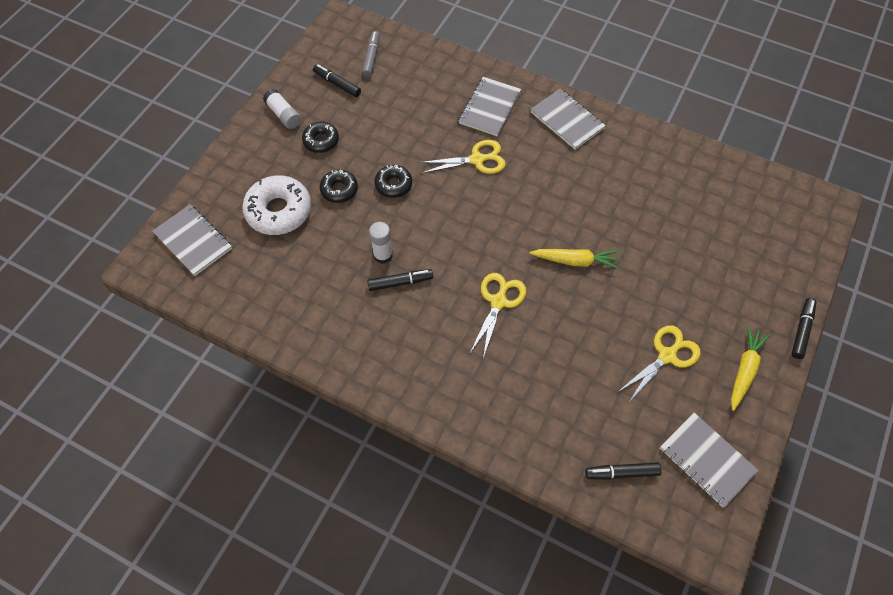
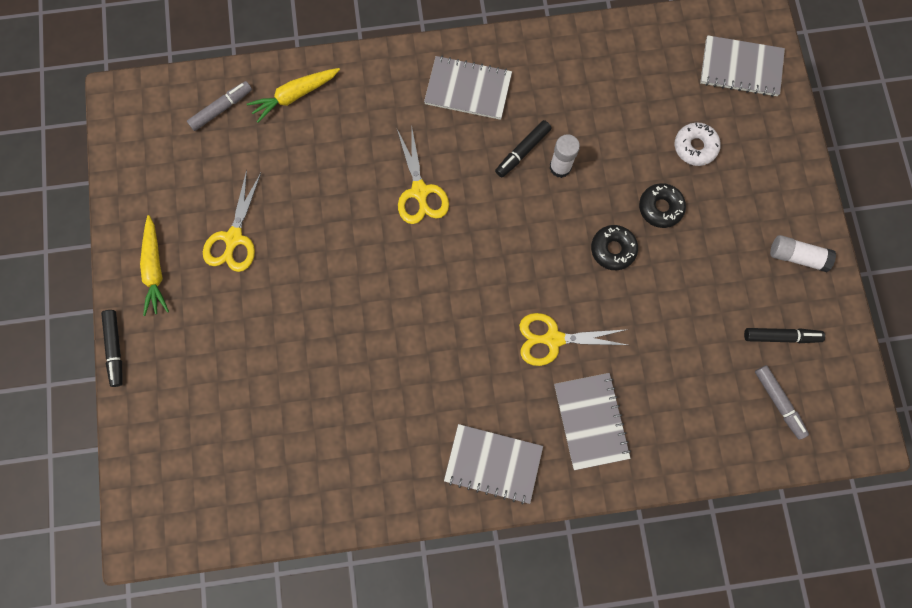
camera: 145 degrees right, 15 degrees up
(279, 211) = (695, 147): white donut -> white donut, size x0.57
(321, 141) = (729, 251): black donut -> none
(477, 159) = (553, 339): yellow scissors -> yellow scissors turned 45 degrees clockwise
(575, 261) = (375, 282): yellow carrot -> yellow carrot (295, 96)
(621, 473) = (221, 109): black marker -> grey marker
(706, 460) = (155, 163): grey notebook -> grey notebook (468, 89)

